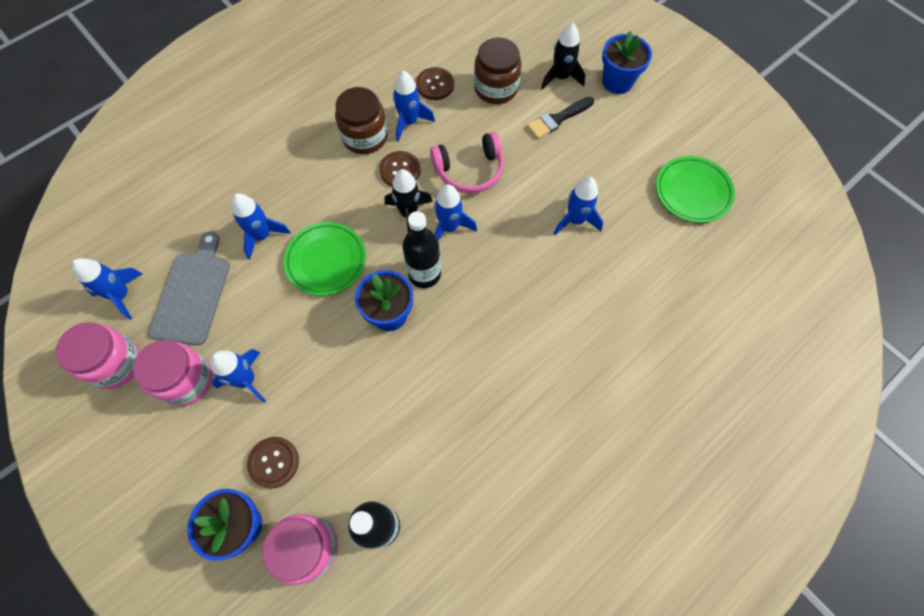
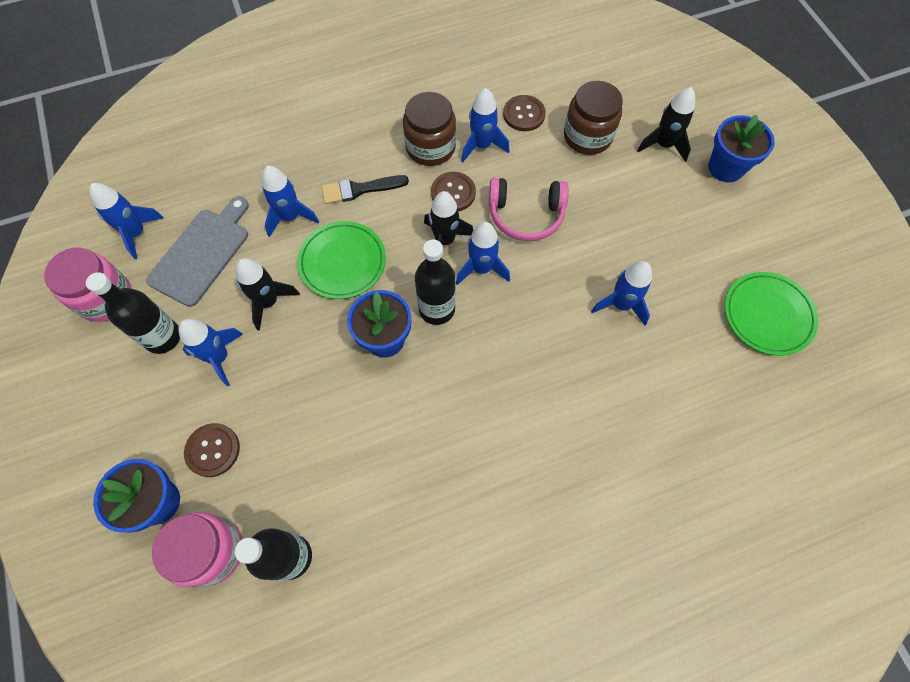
camera: 20 degrees right, 0 degrees up
(186, 380) = (163, 337): pink jar -> black bottle
(272, 316) = (269, 302): none -> black rocket
(558, 119) = (643, 189): black brush -> black brush (360, 189)

